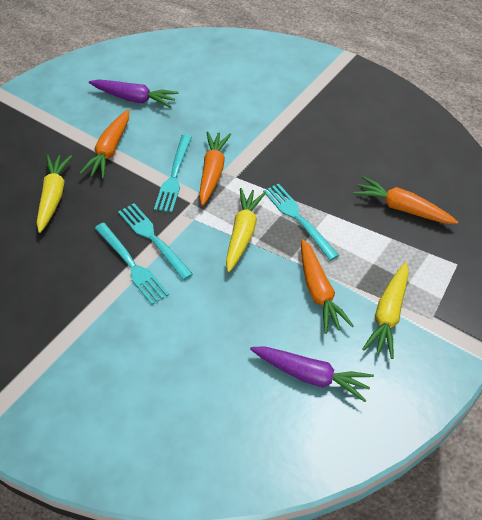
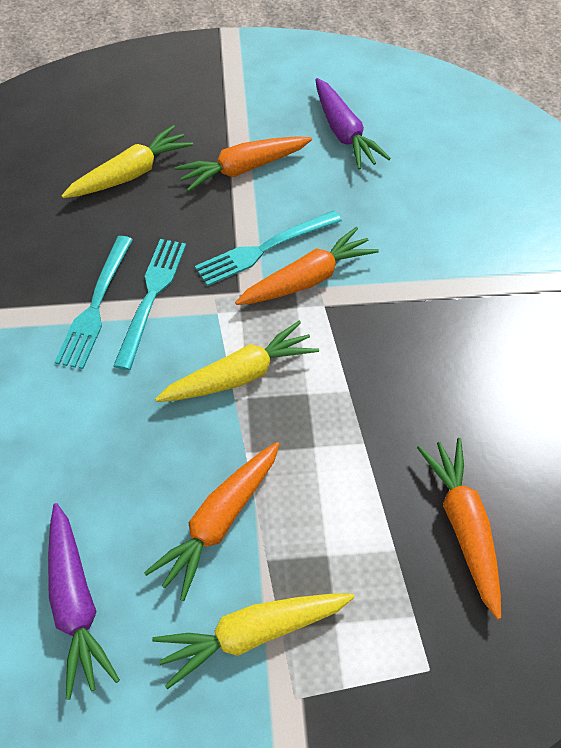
camera: 50 degrees right, 5 degrees up
(298, 218) = (321, 416): turquoise fork -> none

